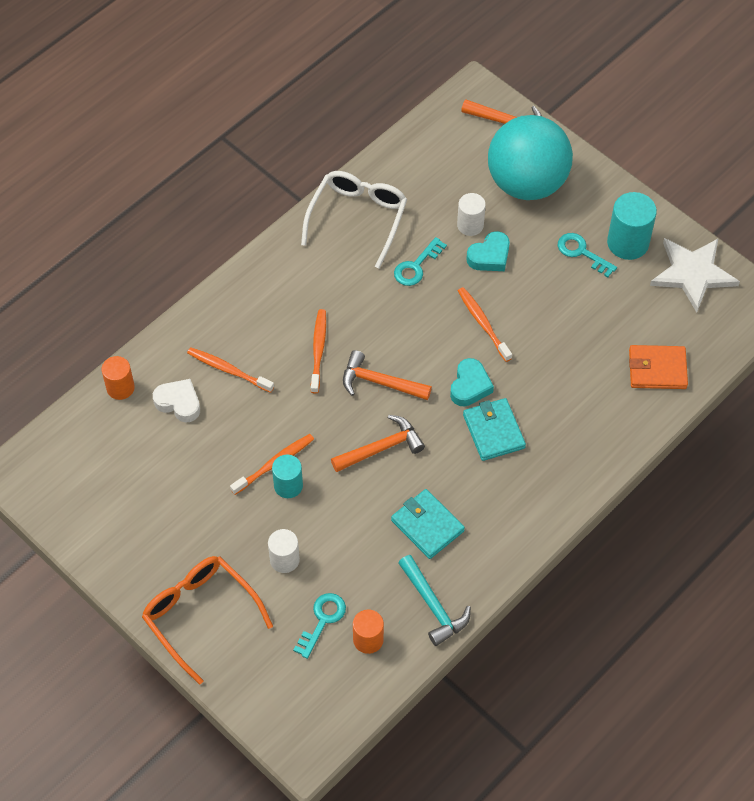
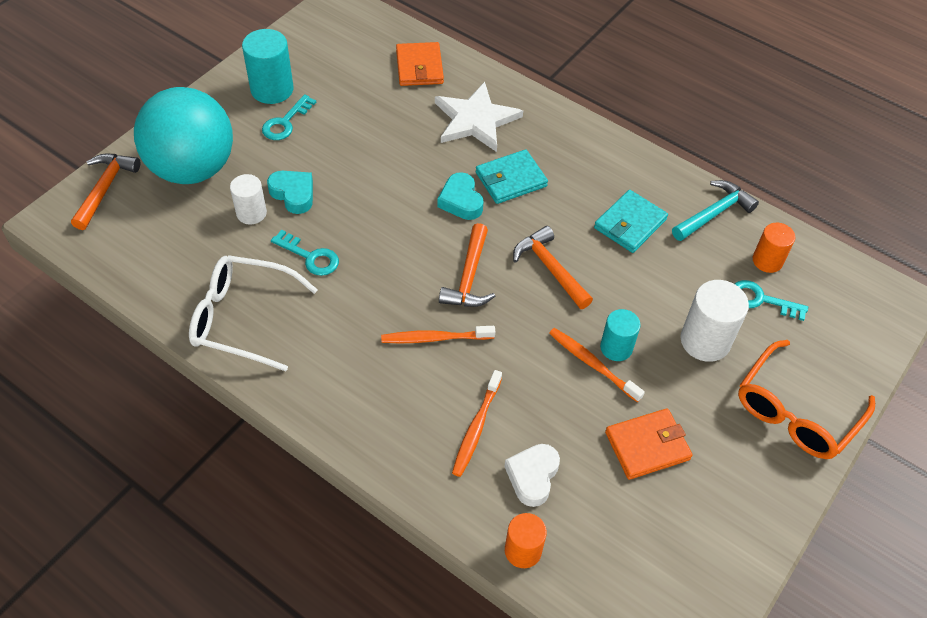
camera: 100 degrees left, 5 degrees down
(190, 490) = (647, 446): none -> orange wallet
(284, 559) = (705, 341): white cylinder -> white cylinder, size x1.56
(470, 386) = (461, 201): turquoise heart -> turquoise heart turned 120 degrees counterclockwise
(483, 324) = (382, 195): orange toothbrush -> none
(693, 274) = (307, 45): white star -> white star (475, 120)

